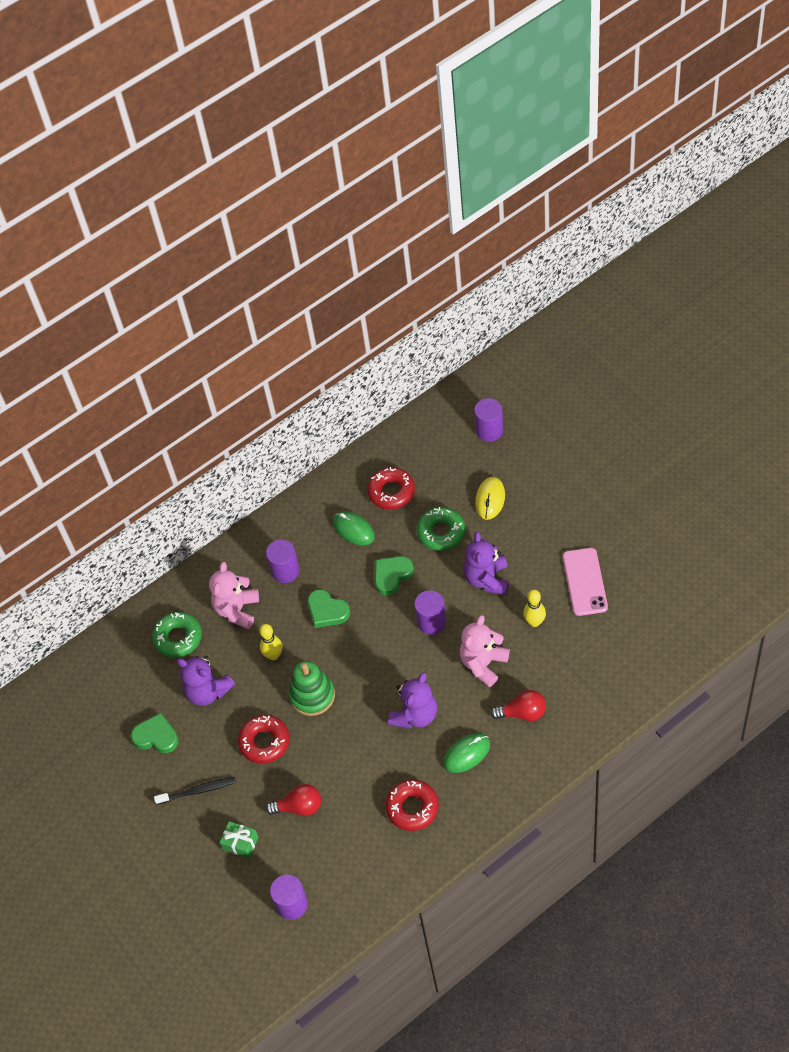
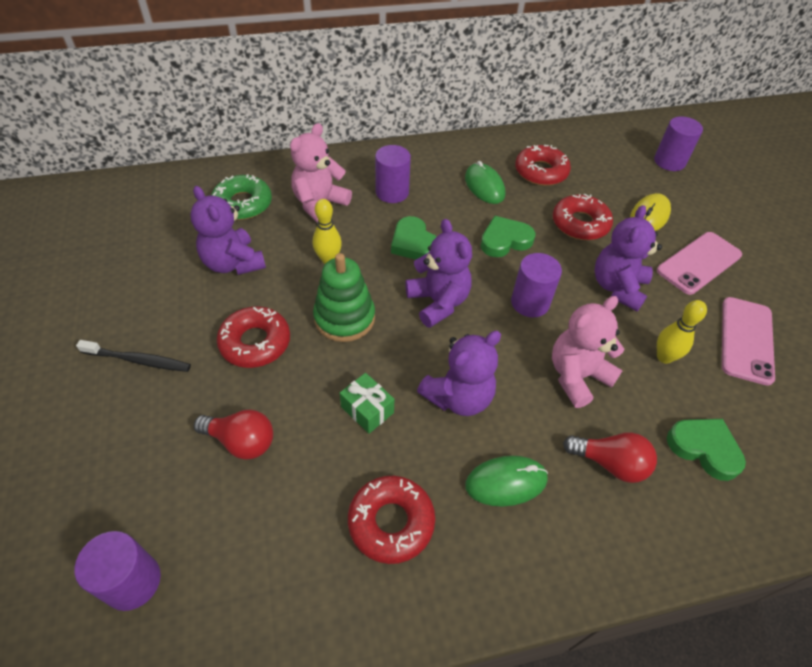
camera: 15 degrees right, 5 degrees down
(156, 736) = (144, 282): green heart -> green heart (704, 448)
(240, 843) = (135, 451): green gift -> green gift (367, 410)
(369, 652) = (438, 302): none -> purple teddy bear
(441, 532) = (580, 224): green donut -> red donut
(538, 528) = (699, 263): none -> pink phone

